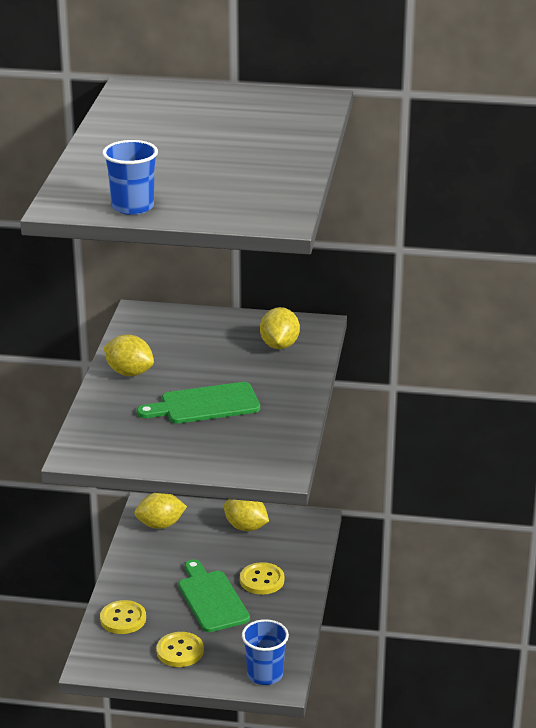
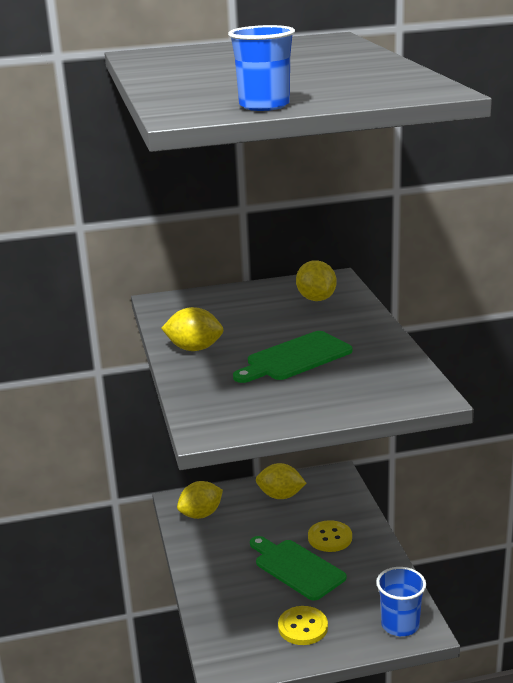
camera: 20 degrees left, 5 degrees down
(123, 619) = (225, 612): yellow button -> none

